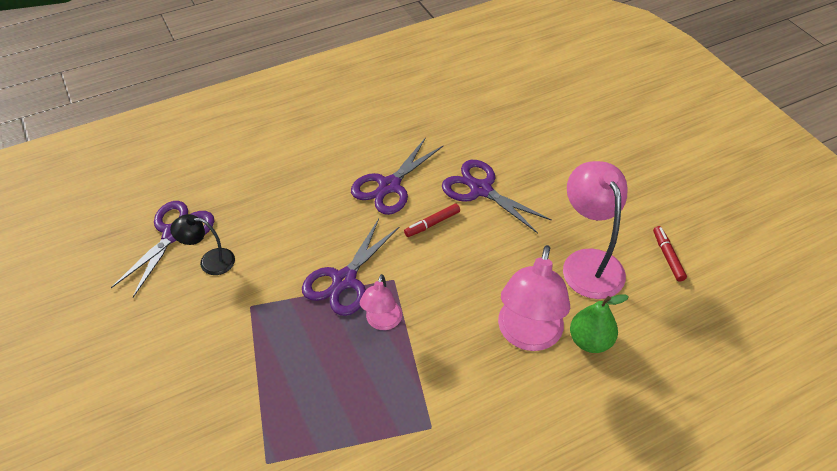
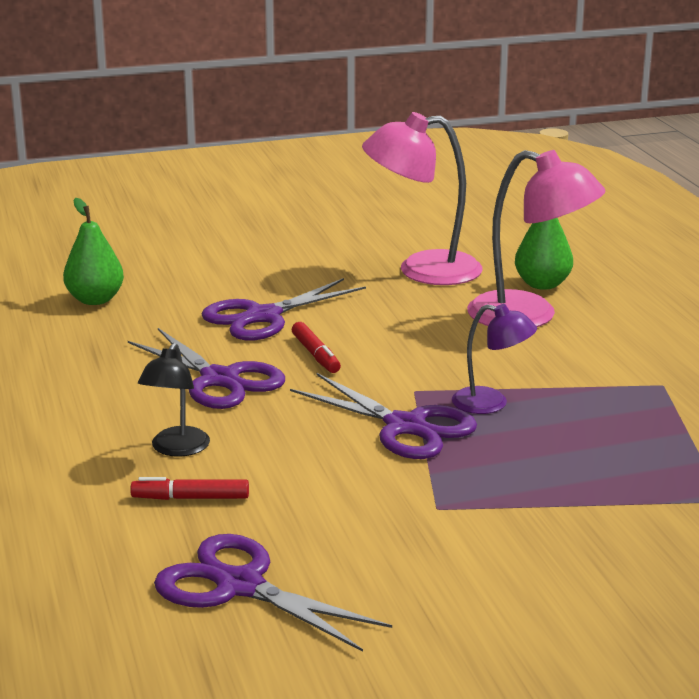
camera: 80 degrees left, 25 degrees down
(210, 261) = (325, 546): black lamp -> black lamp (176, 449)
(382, 322) = (491, 403): pink lamp -> purple lamp
(481, 112) = (95, 300): none -> green pear
(667, 257) = (426, 231): red marker -> red marker (191, 498)

